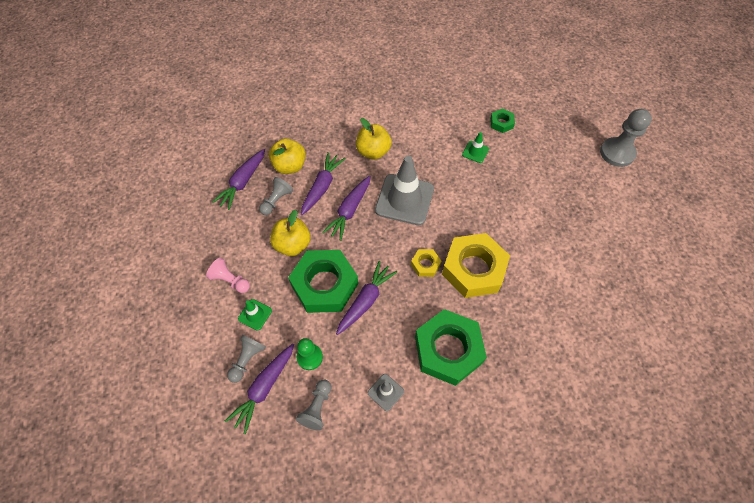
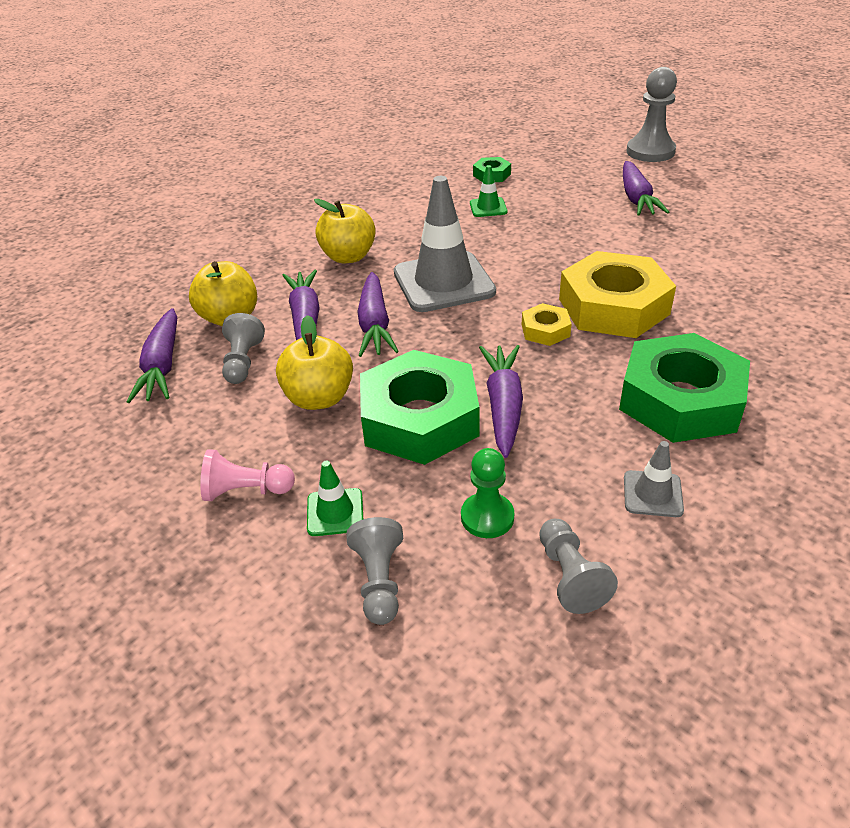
camera: 30 degrees left, 20 degrees down
(264, 388) = (450, 603): purple carrot -> purple carrot (636, 198)

